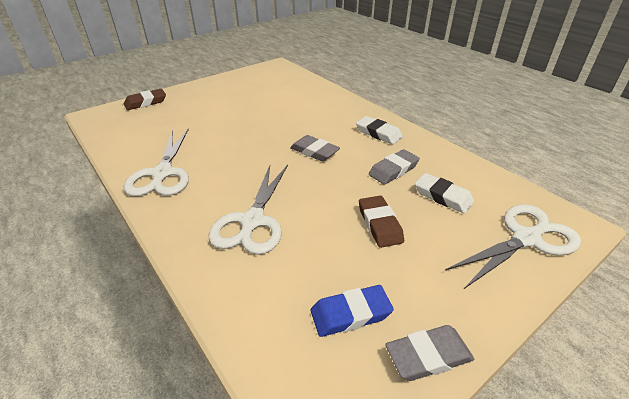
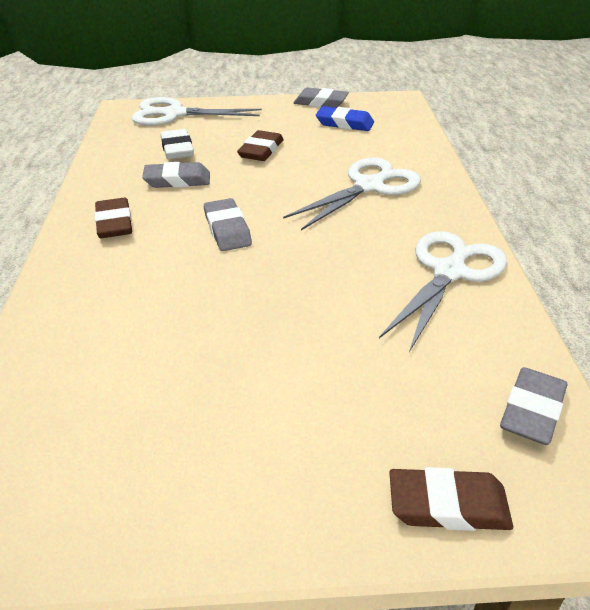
camera: 145 degrees left, 0 degrees up
(114, 130) = (532, 411): none -> grey eraser
(378, 133) = (114, 223): white eraser -> brown eraser

